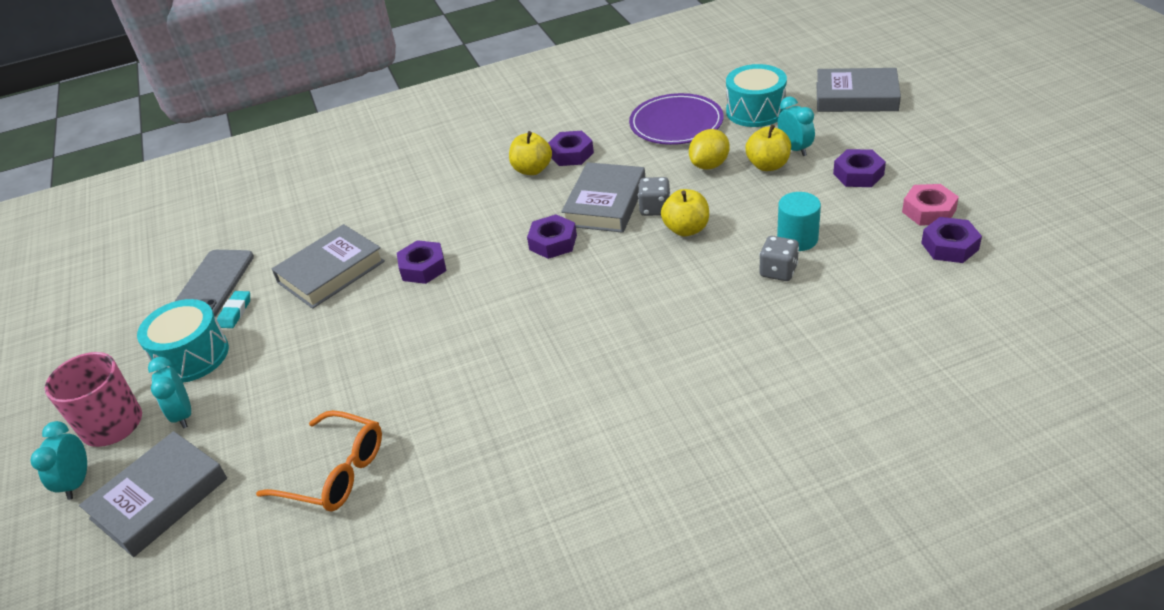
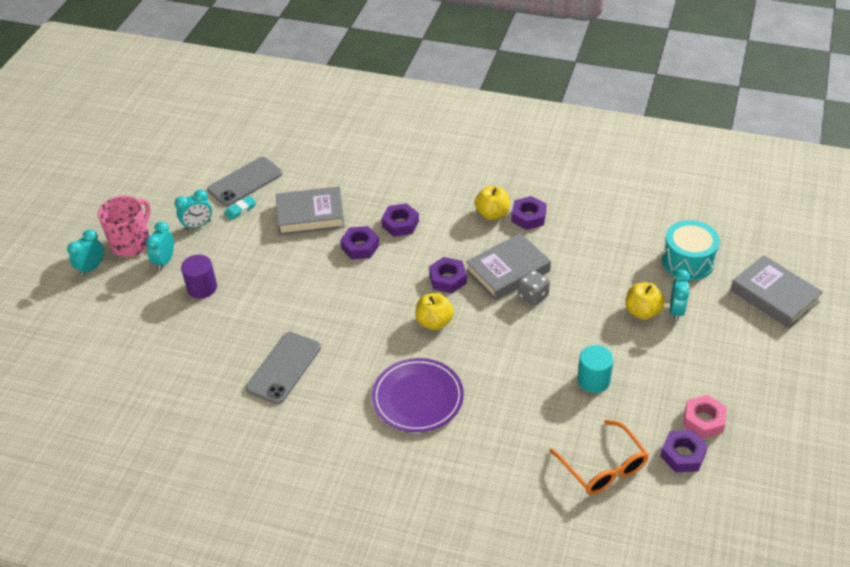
camera: 35 degrees right, 5 degrees up
(159, 498) = (117, 304): grey book -> none
(192, 356) = (197, 225): turquoise drum -> turquoise clock
(266, 412) = (202, 287): none -> purple cylinder
(335, 472) = (202, 349): orange glasses -> orange glasses (603, 467)
(464, 426) = (284, 368): none -> grey phone
(676, 123) = (622, 236): purple plate -> purple plate (417, 398)
(686, 229) = (534, 325): yellow apple -> yellow apple (434, 322)
(709, 165) = (605, 285): yellow lemon -> none
(778, 271) = (554, 394): grey dice -> none
(858, 174) = (693, 360): purple nut -> purple nut (400, 224)

